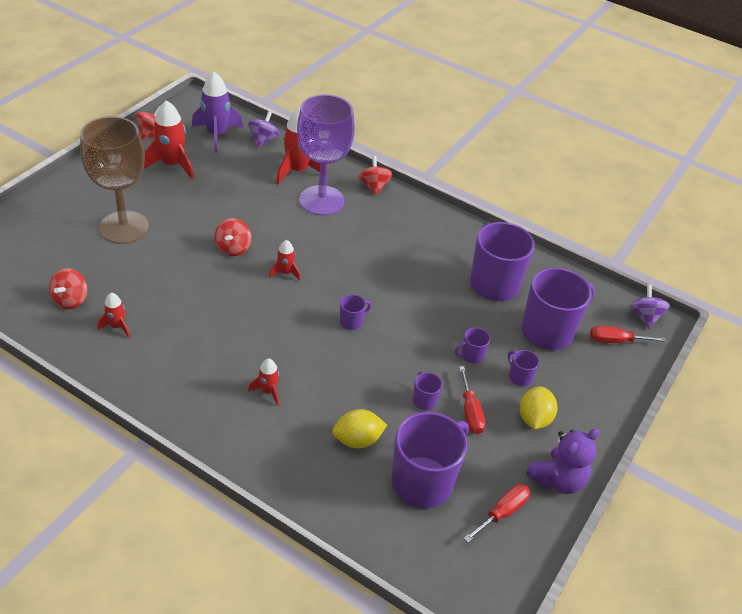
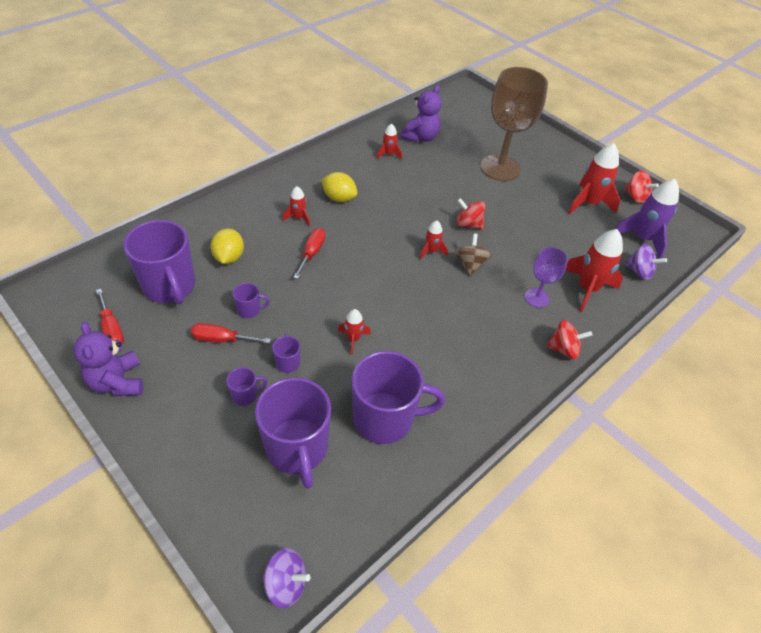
camera: 105 degrees right, 5 degrees up
(71, 300) = (420, 137): red spinning top -> purple teddy bear
(294, 244) = (470, 264): none -> brown spinning top
(321, 200) = (536, 298): purple goblet -> purple goblet, size x0.51
(352, 322) = (358, 283): purple mug -> none
(424, 315) = (353, 339): none -> red rocket
(534, 418) = (191, 388): yellow lemon -> yellow lemon (339, 198)
(616, 341) = (258, 522): red screwdriver -> red screwdriver (312, 253)

